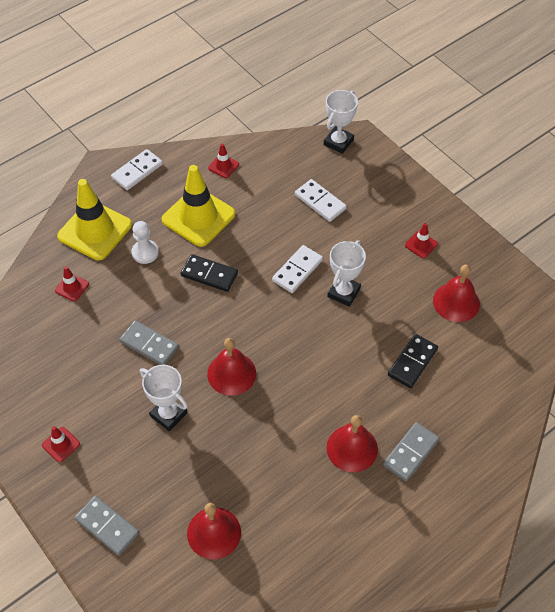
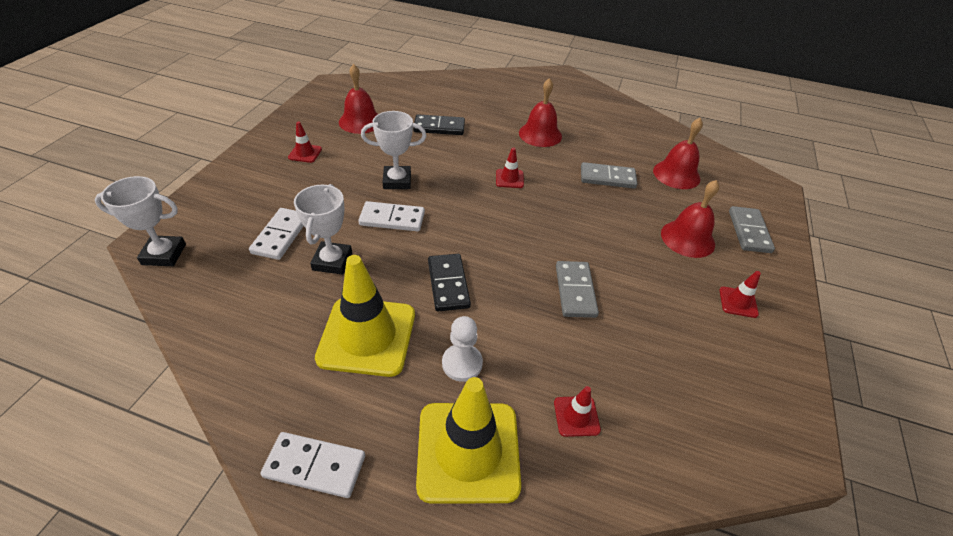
camera: 125 degrees left, 10 degrees down
(168, 414) = (625, 240): white trophy -> white trophy (332, 261)
(223, 166) = (255, 353): red traffic cone -> red traffic cone (509, 179)
(231, 373) = (545, 218): red bell -> red bell (687, 238)
(410, 453) = (515, 110): grey domino -> grey domino (607, 178)

